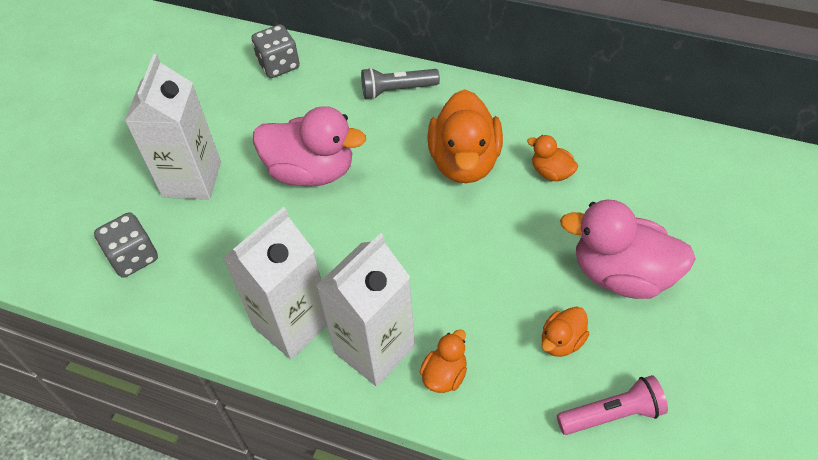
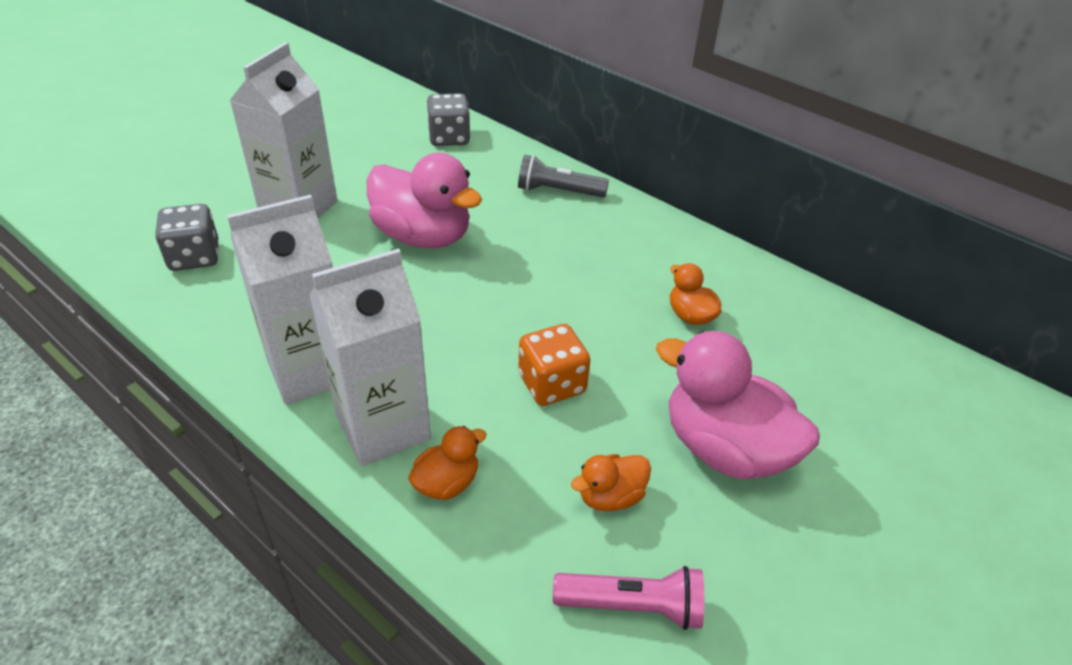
camera: 15 degrees right, 10 degrees down
(464, 162) = (594, 276): orange duck -> none
(478, 268) = (552, 384): none -> orange dice

